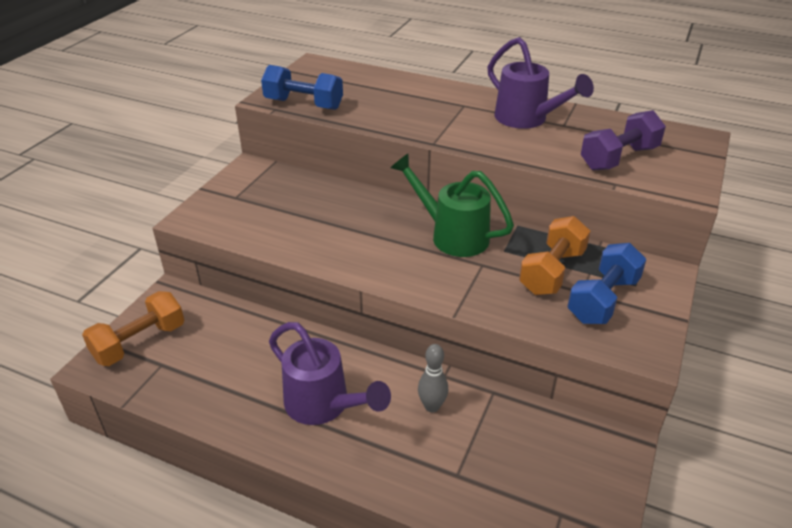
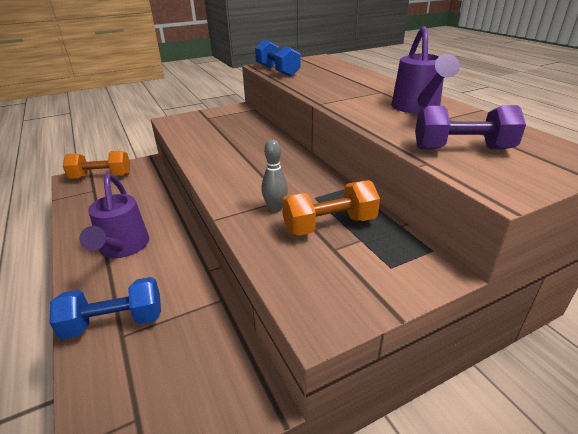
camera: 40 degrees right, 5 degrees down
(432, 406) = (172, 284): grey bowling pin -> grey bowling pin (275, 208)
(452, 235) = (292, 175): green watering can -> none
(602, 300) = (341, 263): blue dumbbell -> blue dumbbell (114, 322)

